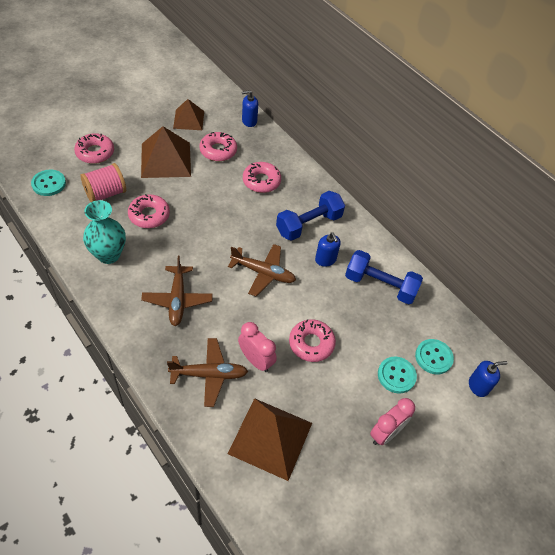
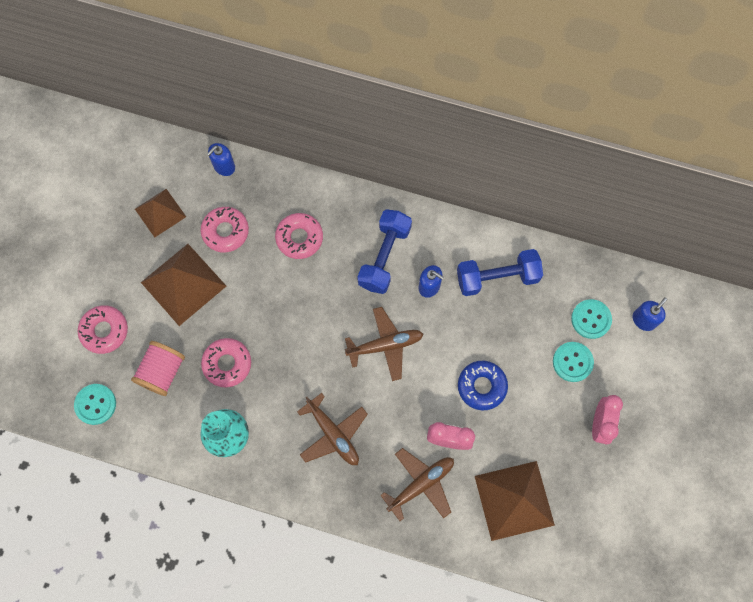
camera: 30 degrees left, 20 degrees up
(311, 343) = (481, 386): pink donut -> blue donut

